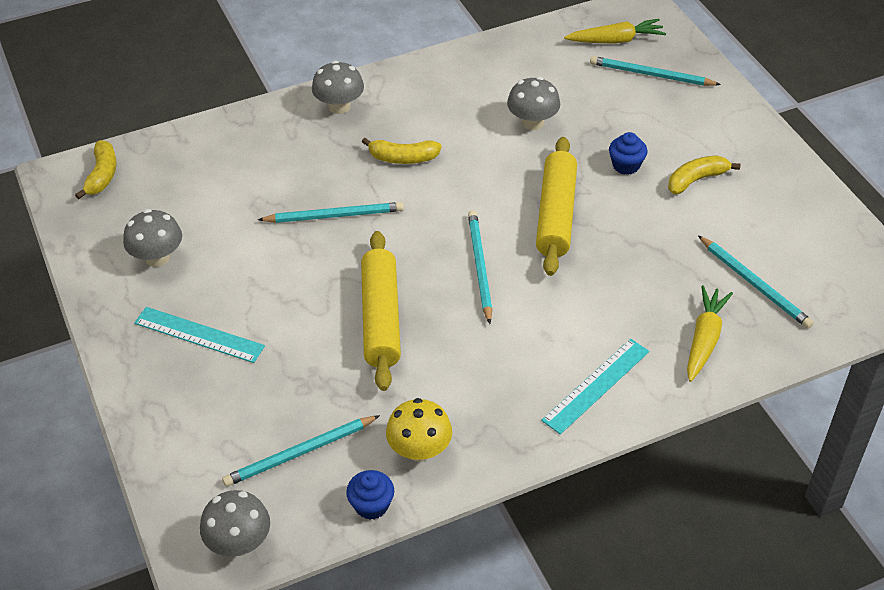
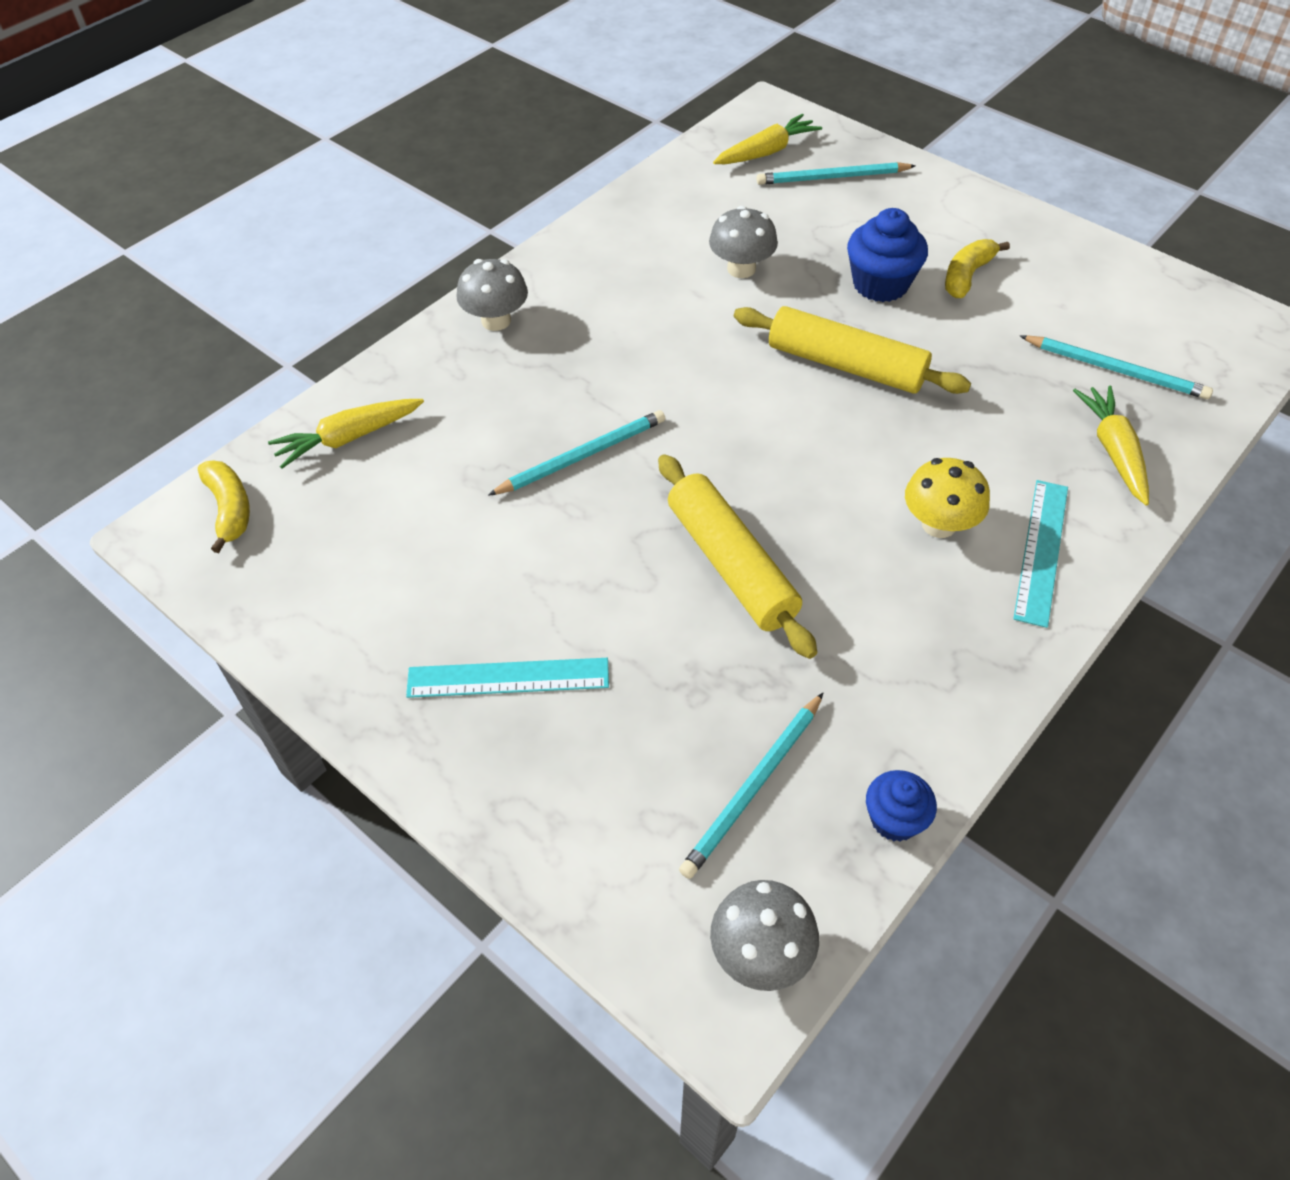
camera: 25 degrees left, 5 degrees up
(157, 257) = (380, 593): grey mushroom -> none
(198, 154) = (349, 438): none -> yellow carrot
(403, 158) = (618, 358): yellow banana -> none
(419, 450) = (900, 718): yellow mushroom -> yellow mushroom (939, 524)
(479, 267) = (804, 457): turquoise pencil -> none
(556, 214) = (846, 365): yellow rolling pin -> yellow rolling pin turned 45 degrees counterclockwise
(626, 165) = (880, 284): blue cupcake -> blue cupcake, size x1.63

